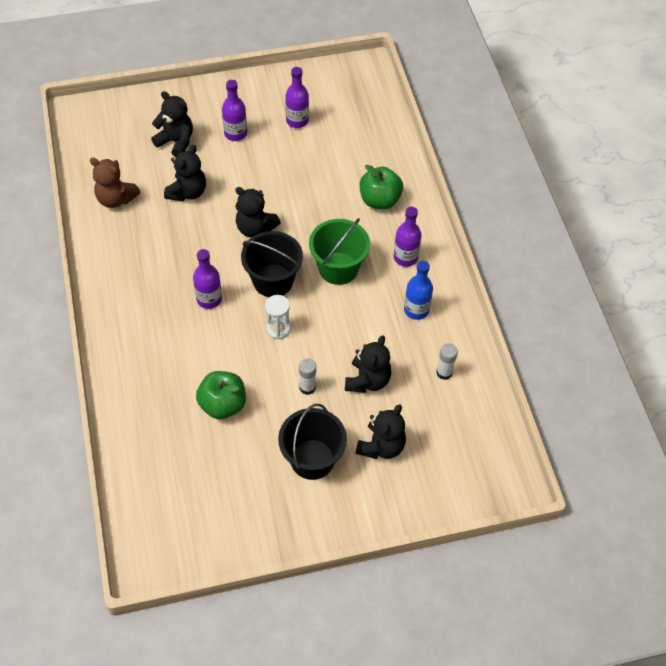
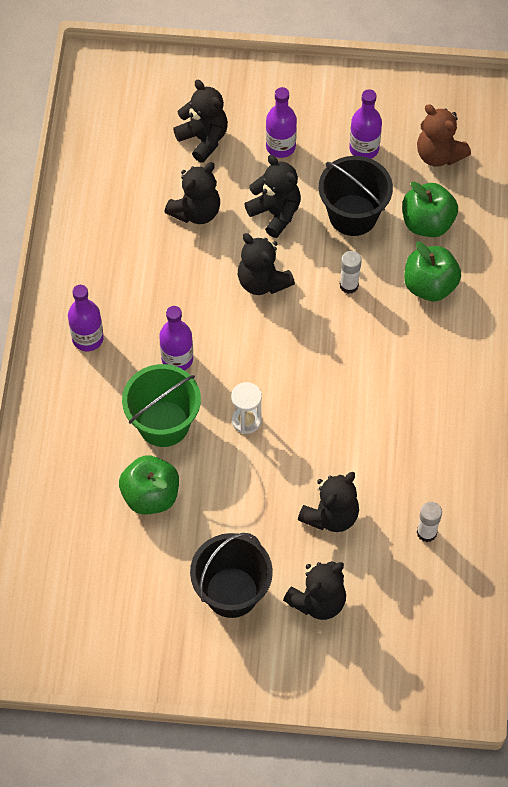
camera: 20 degrees right, 5 degrees up
(116, 199) = (107, 197): brown teddy bear -> brown teddy bear (439, 154)
(248, 179) = (275, 213): none -> black teddy bear
(273, 281) = (261, 356): black bucket -> black bucket (353, 215)
(307, 387) = (256, 503): white glue stick -> white glue stick (349, 285)
(338, 268) = (346, 362): green bucket -> green bucket (163, 423)
(361, 159) = (427, 223): none -> green apple
(405, 257) = (434, 371): purple bottle -> purple bottle (87, 338)
(416, 310) = (422, 443): blue bottle -> none

